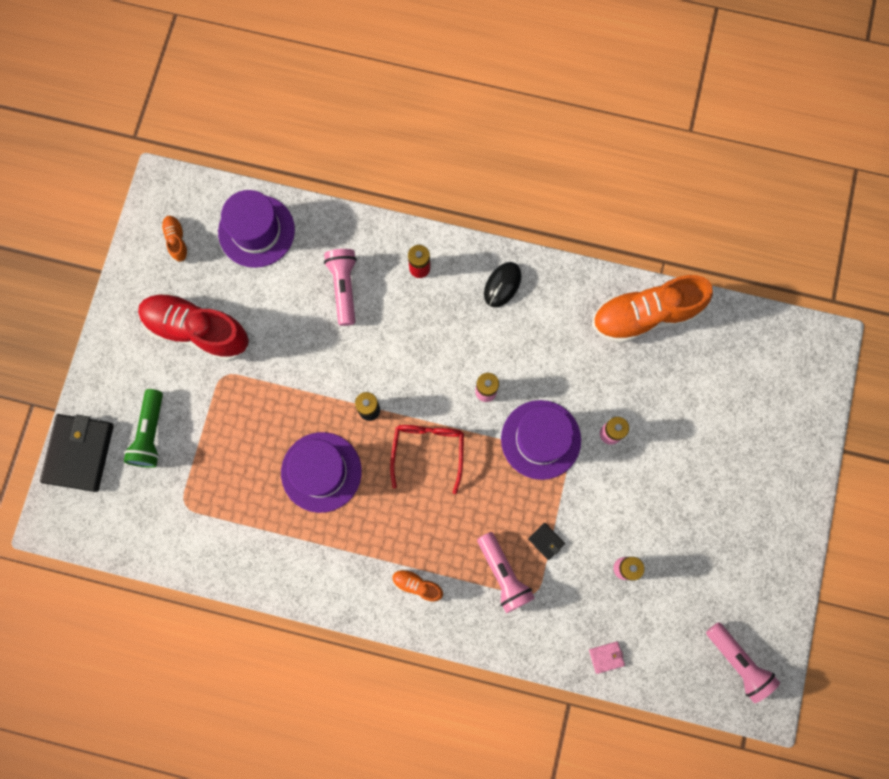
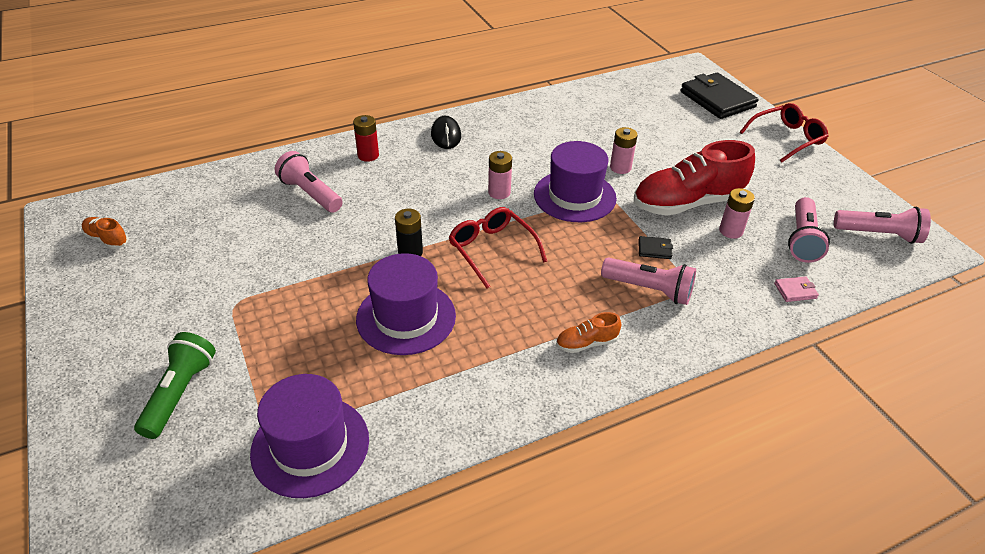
camera: 40 degrees left, 35 degrees down
(79, 453) = (90, 464): black wallet -> black wallet (717, 99)
(150, 433) = (180, 393): green flashlight -> green flashlight turned 135 degrees counterclockwise
(197, 330) = (178, 287): red shoe -> red shoe (688, 203)
(256, 231) = (191, 199): purple hat -> purple hat (310, 446)
(606, 657) = (795, 291): pink wallet -> pink wallet turned 45 degrees clockwise
(645, 315) = (566, 104): orange shoe -> none
(670, 619) = (802, 240): none -> pink flashlight
(797, 506) = (786, 138): none -> red glasses

